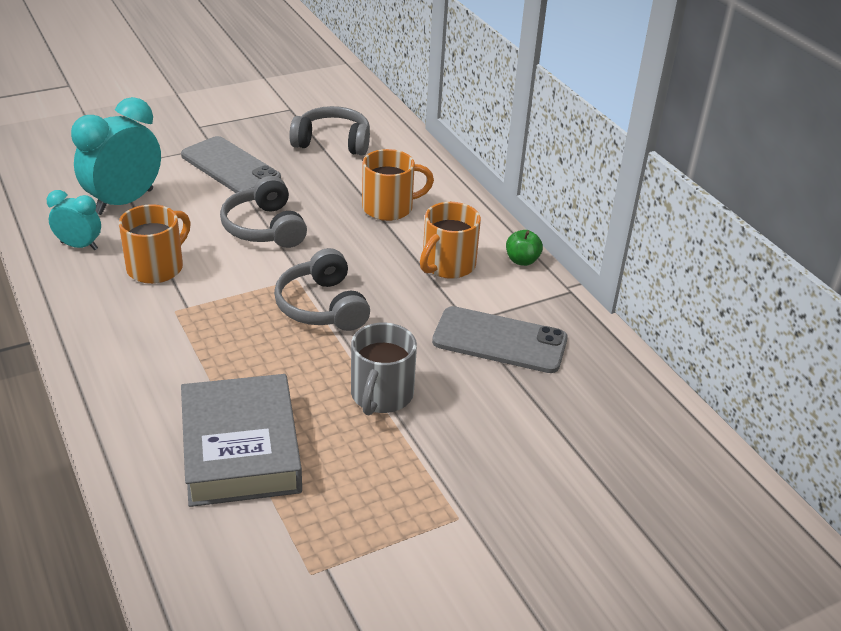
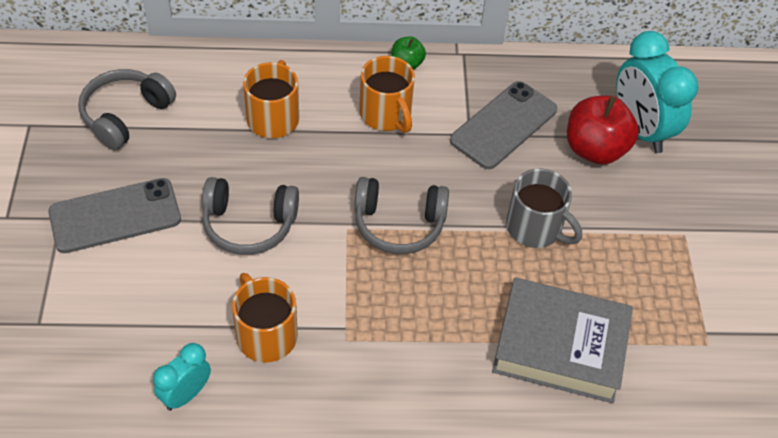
camera: 65 degrees left, 15 degrees up
(124, 202) = (124, 331): turquoise clock -> turquoise clock (640, 129)
(524, 414) = (595, 149): none -> red apple

